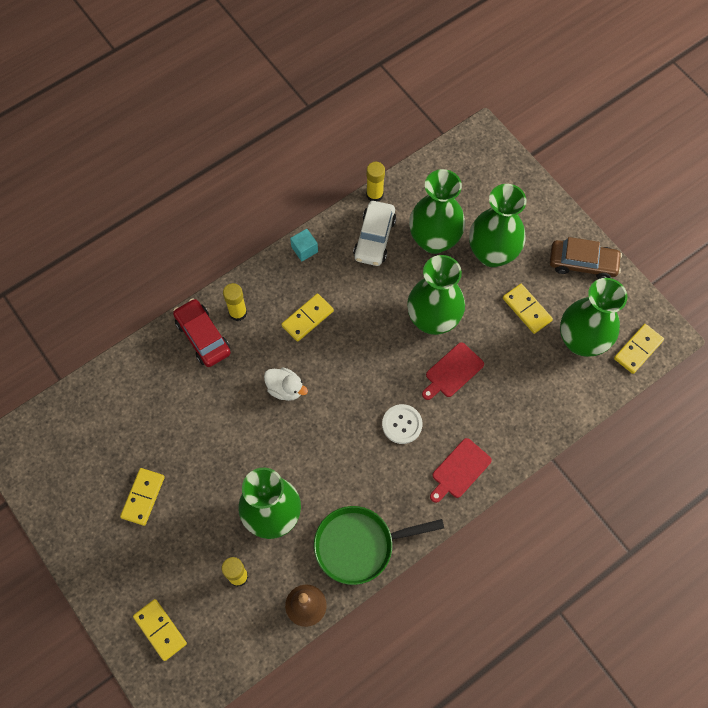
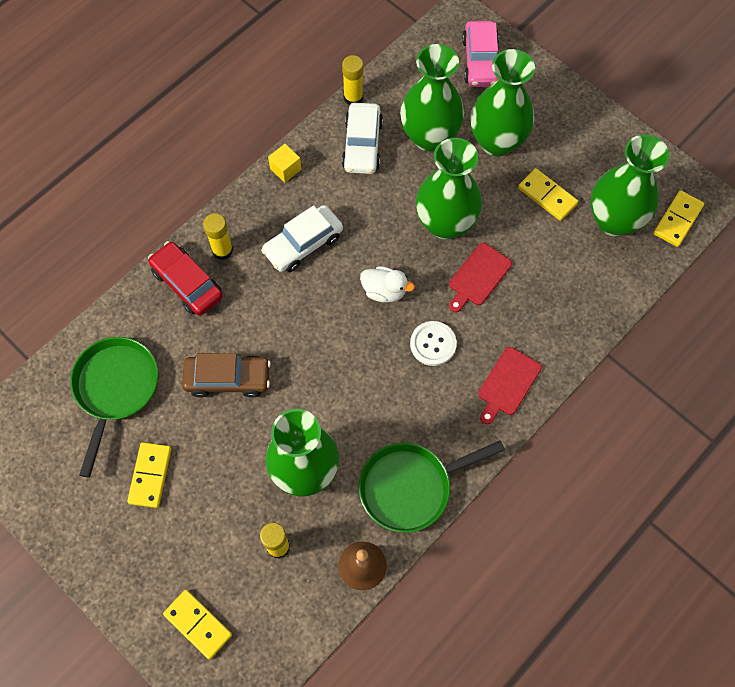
camera: 10 degrees left, 0 degrees up
(127, 418) = (115, 389): none -> green pan
(285, 389) = (293, 326): white duck -> white duck (384, 291)
(304, 249) = (285, 169): turquoise cube -> yellow cube
(307, 318) = (303, 244): yellow domino -> white car
(492, 179) = (480, 61): none -> pink car
(582, 263) = (598, 137): brown car -> brown car (228, 379)

